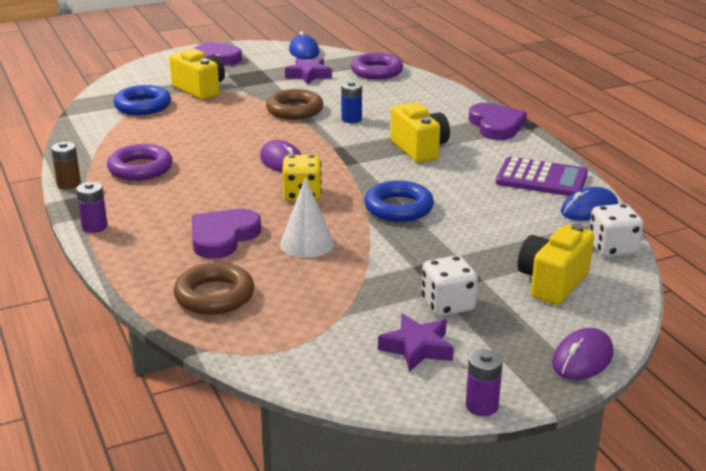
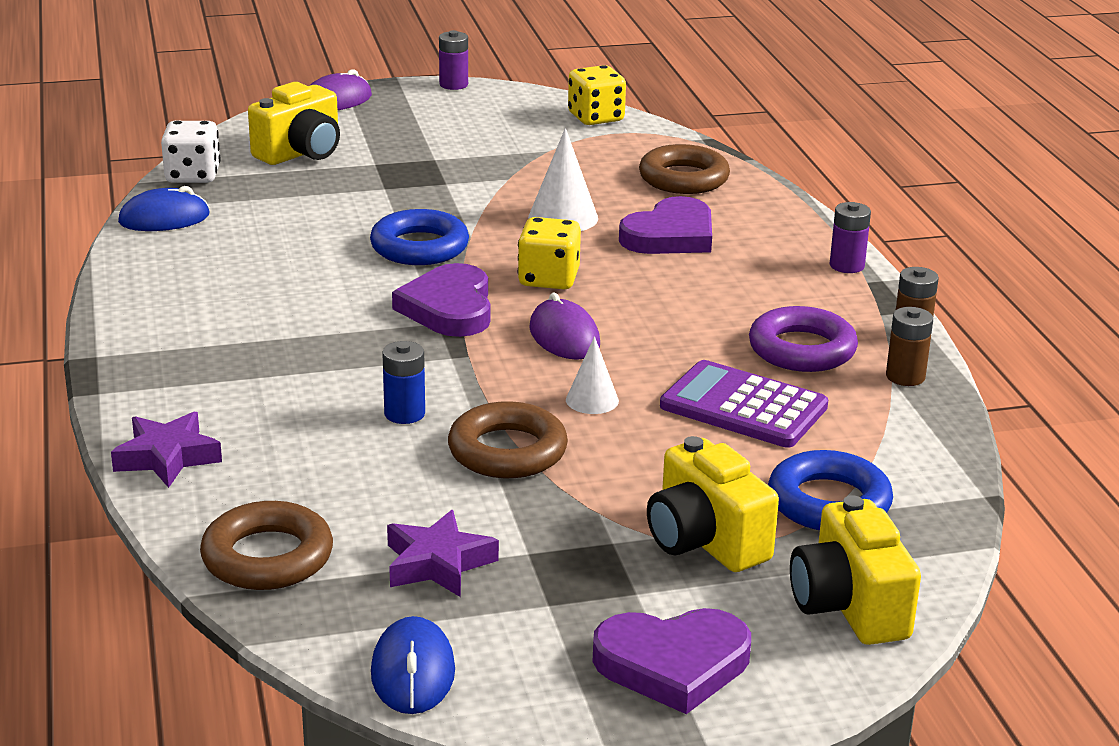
camera: 170 degrees left, 0 degrees up
(83, 160) = (905, 377): none -> brown battery
(259, 133) = (592, 400): none -> white cone
(309, 369) = (596, 117): none -> yellow dice
(376, 71) = (267, 557): purple ring -> brown ring
(417, 348) = (486, 121): purple star -> purple star (167, 457)
(419, 149) = (322, 335): yellow camera -> yellow camera (849, 607)
(448, 305) = (431, 147): white dice -> none
(496, 125) = (146, 368): purple heart -> purple heart (449, 308)
(541, 179) = (179, 265): purple calculator -> purple calculator (743, 406)

